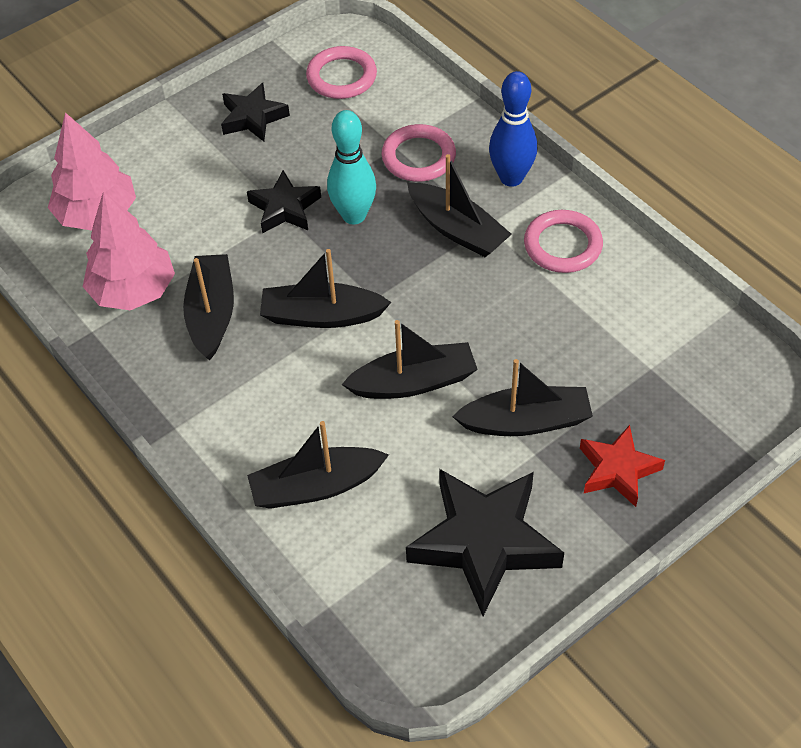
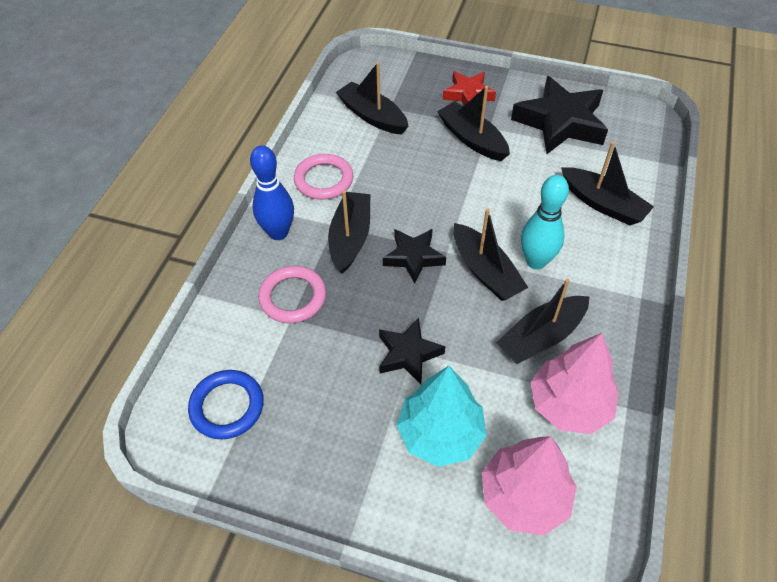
camera: 125 degrees left, 0 degrees up
(194, 191) = (440, 434): none -> turquoise tree
(253, 118) = (323, 447): black star -> black star (414, 257)
(341, 77) = (227, 406): pink ring -> blue ring
(354, 215) = (382, 304): turquoise bowling pin -> turquoise bowling pin (536, 261)
(414, 382) = (492, 198): black boat -> black boat (372, 116)

